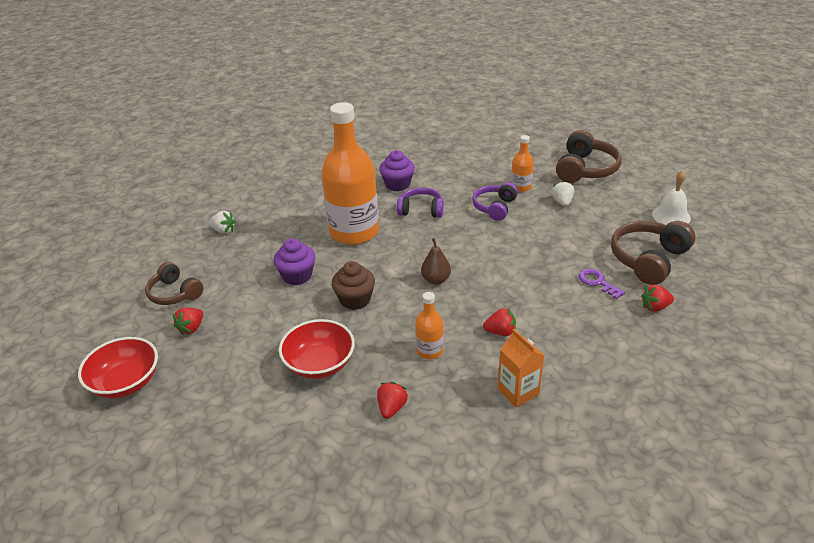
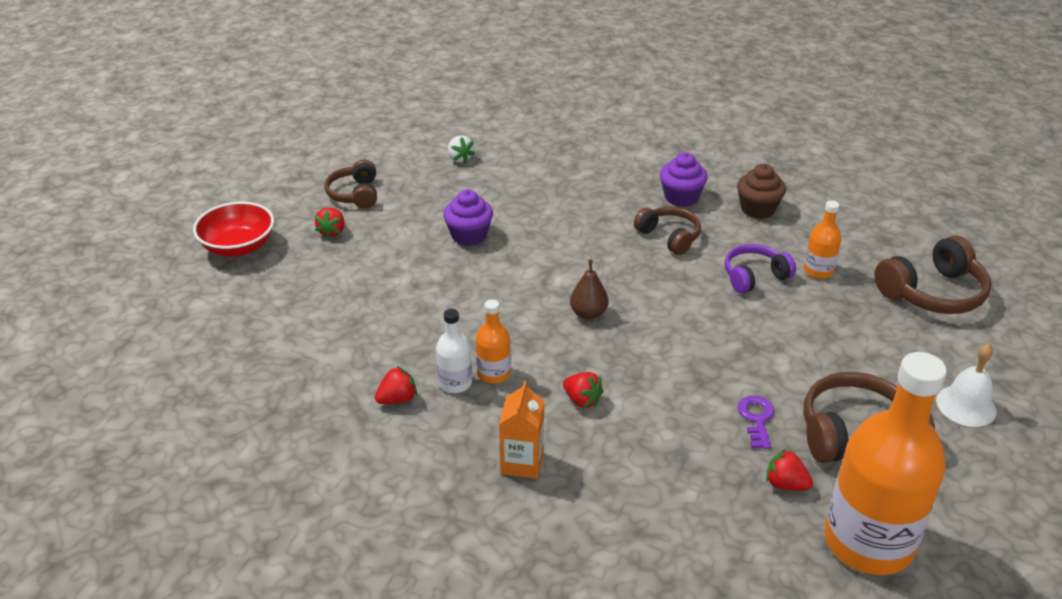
camera: 40 degrees right, 0 degrees up
(191, 328) = (332, 232): red strawberry -> red strawberry turned 60 degrees counterclockwise
(319, 364) = (389, 324): red bowl -> none
(354, 232) = (573, 223): orange bottle -> orange bottle (868, 542)
(355, 299) = (490, 287): brown cupcake -> brown cupcake (757, 209)
(414, 372) = (455, 383): none -> white bottle
(421, 210) = (669, 237): purple headphones -> brown headphones
(562, 202) = (844, 314): white strawberry -> none

